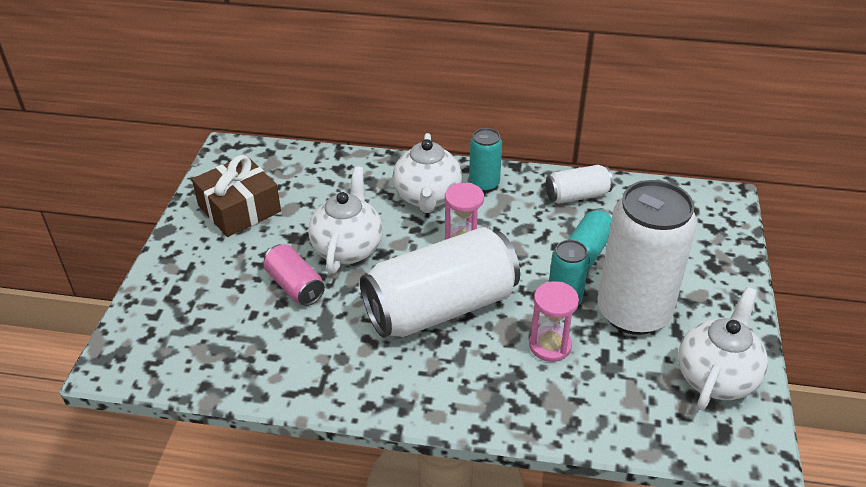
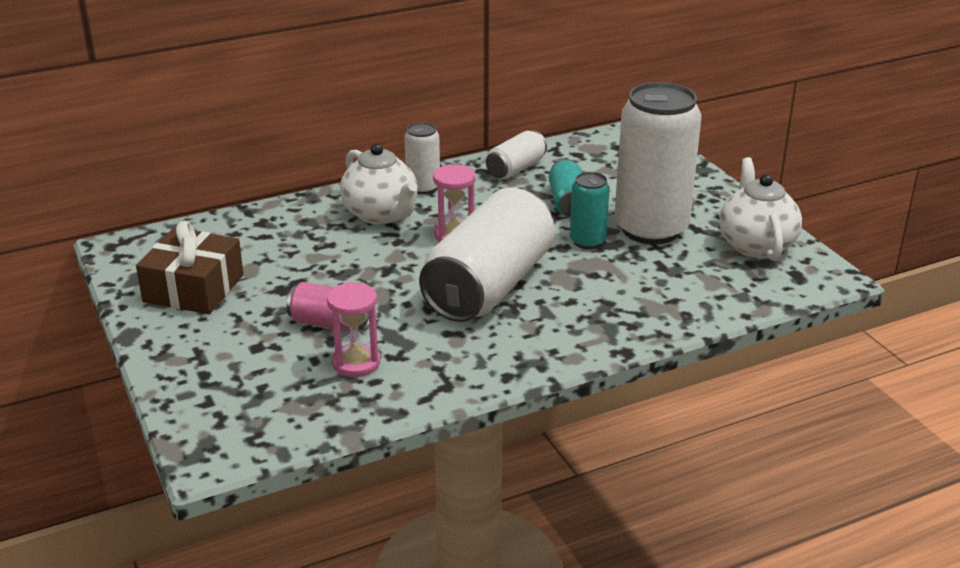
camera: 35 degrees left, 10 degrees down
(348, 248) = (349, 277): white teapot -> none
(484, 184) = (423, 187): turquoise can -> white can
(550, 345) = (611, 275): pink hourglass -> pink hourglass (356, 363)

